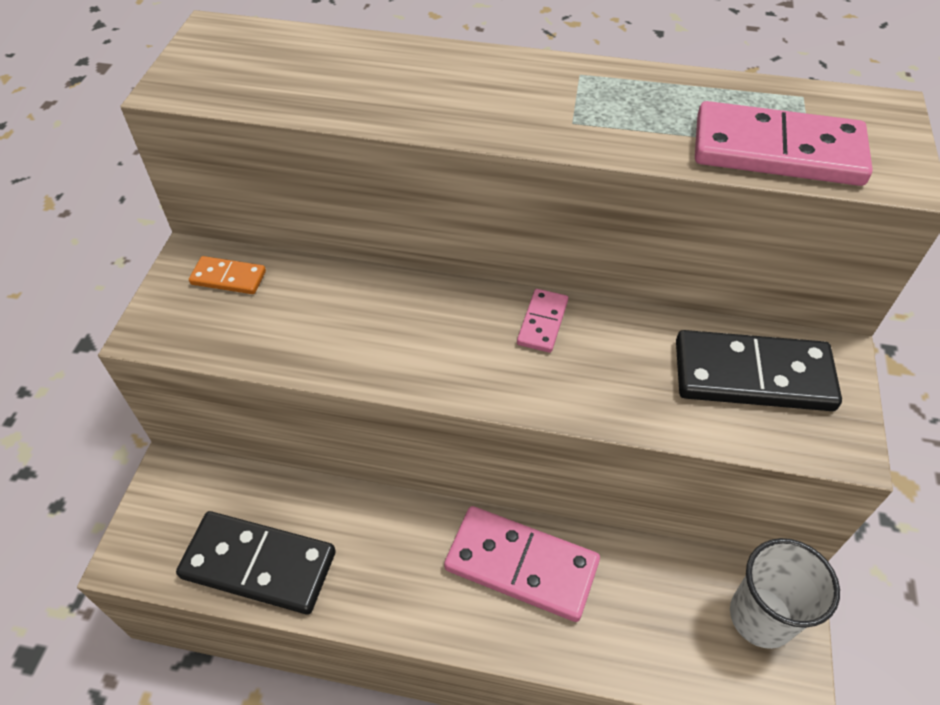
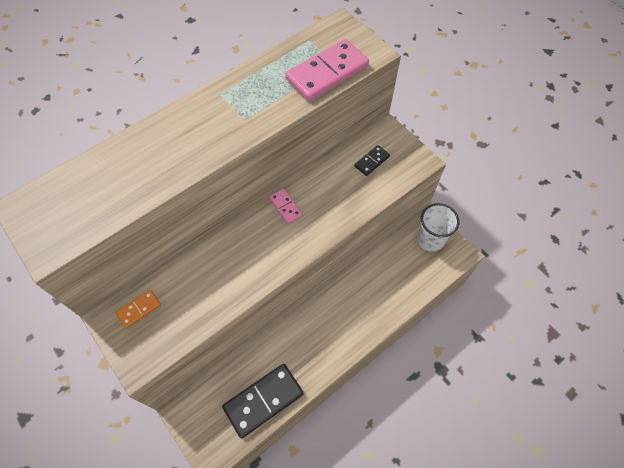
camera: 50 degrees left, 10 degrees up
(521, 565) = (349, 300): pink domino -> none
(752, 375) = (371, 161): black domino -> black domino, size x0.50

